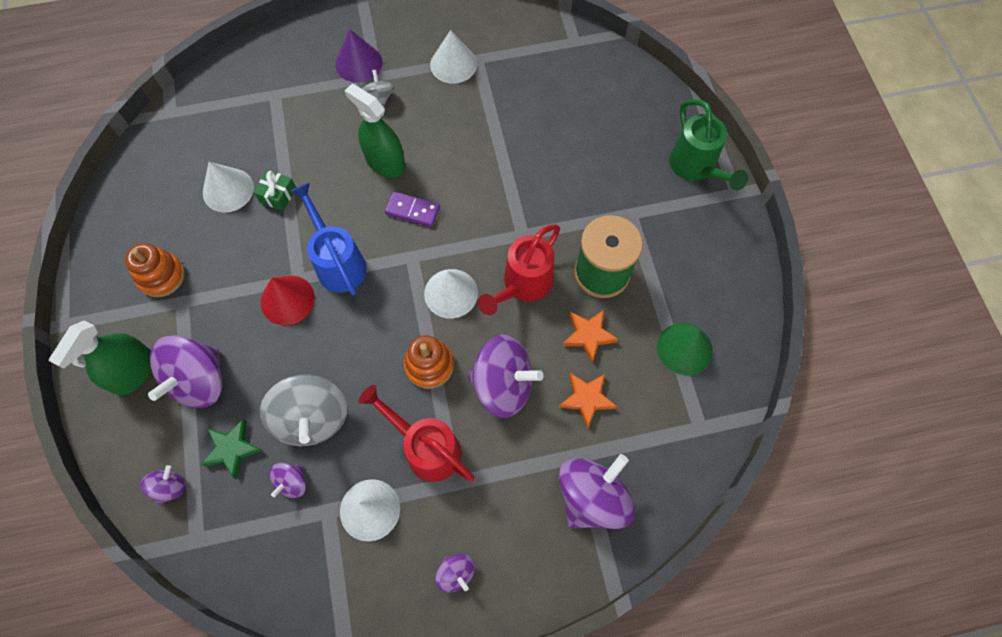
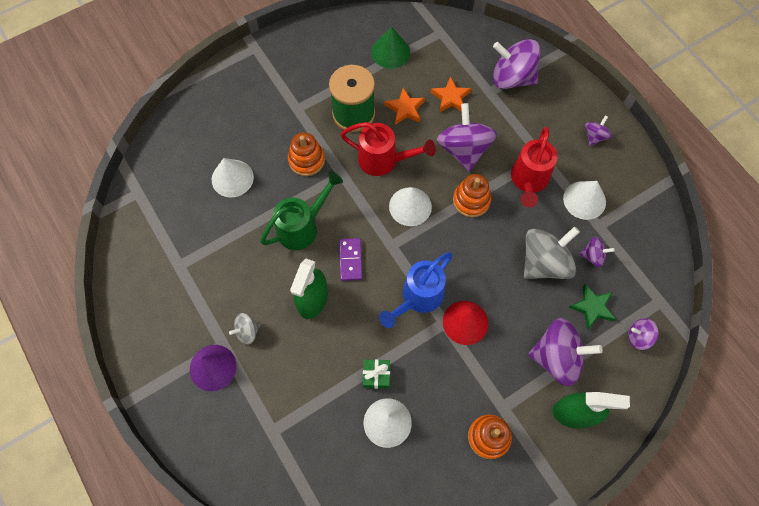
camera: 110 degrees left, 0 degrees up
(453, 64) = (190, 283): white cone -> white cone (232, 178)
(555, 203) = (306, 160): none -> orange stacking toy
(695, 167) = (241, 77): green watering can -> green watering can (302, 227)

